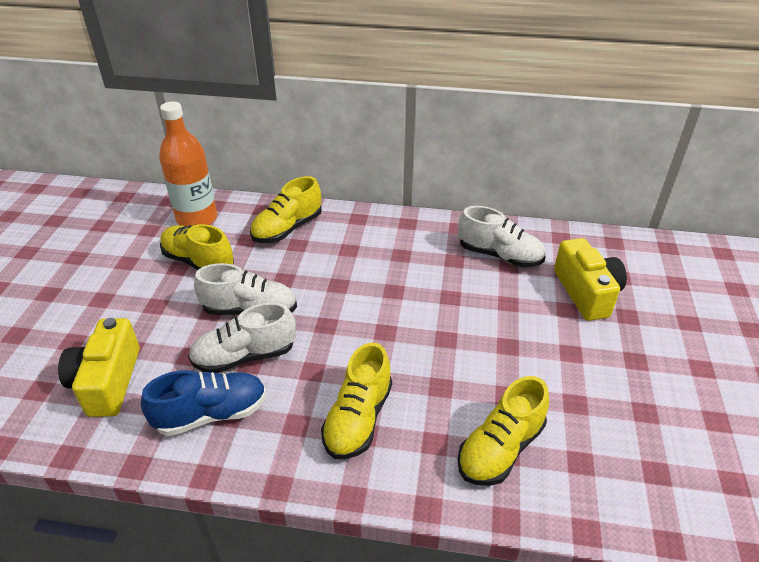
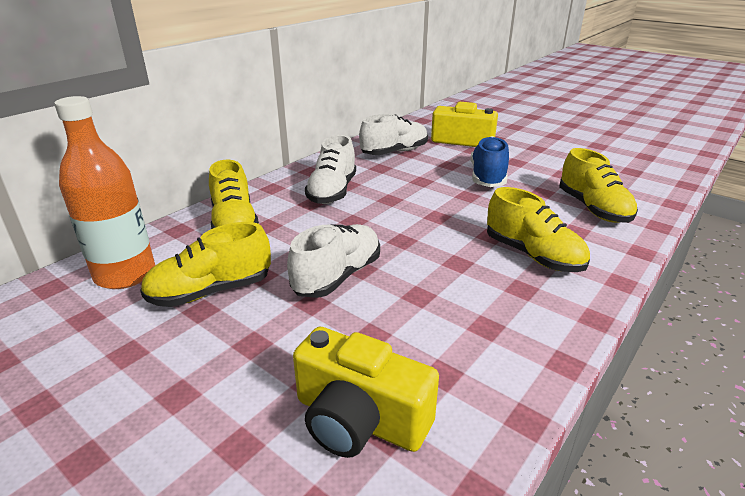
camera: 60 degrees left, 10 degrees down
(211, 414) = (476, 339): blue shoe -> blue shoe (487, 177)
(245, 356) = (405, 296): white shoe -> white shoe (332, 192)

